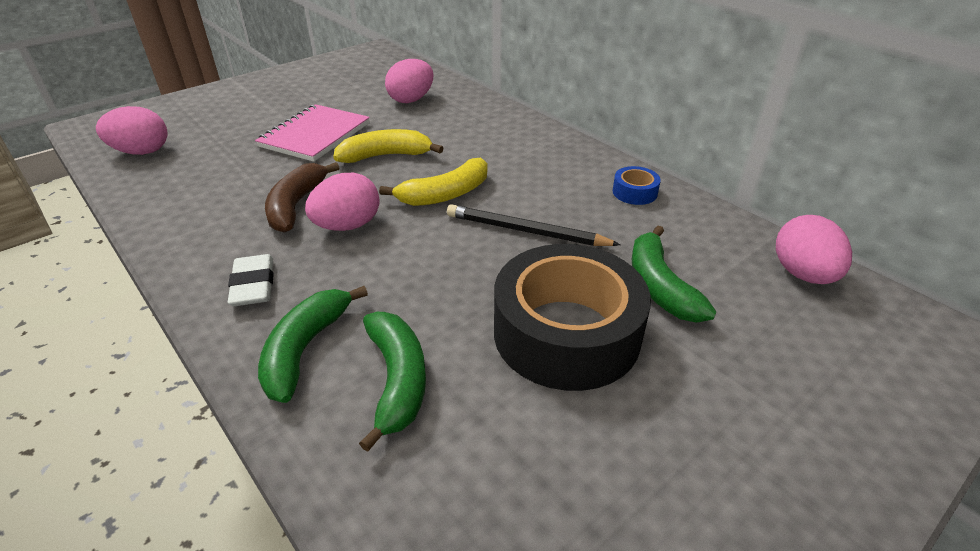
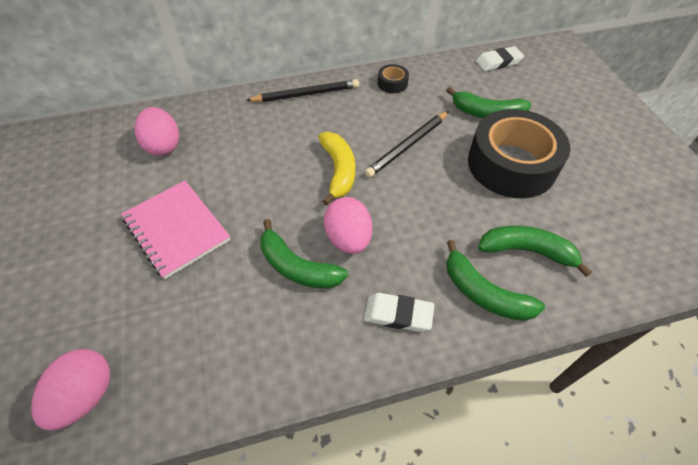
camera: 65 degrees left, 15 degrees up
(296, 205) = (297, 267): brown banana -> green banana
(386, 156) = (255, 189): yellow banana -> none
(551, 143) = (306, 94): none -> black pencil
(634, 192) = (392, 83): blue tape -> black tape
(802, 274) = (498, 62): pink egg -> white eraser

